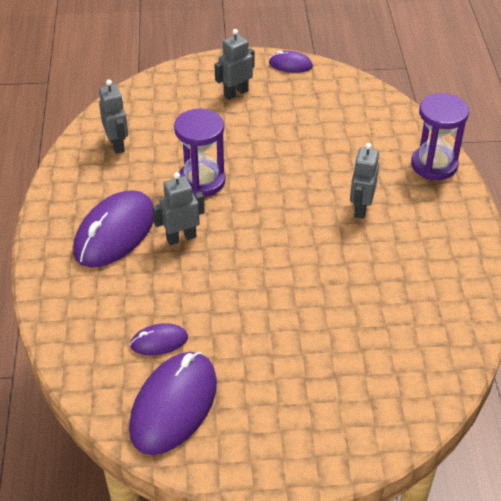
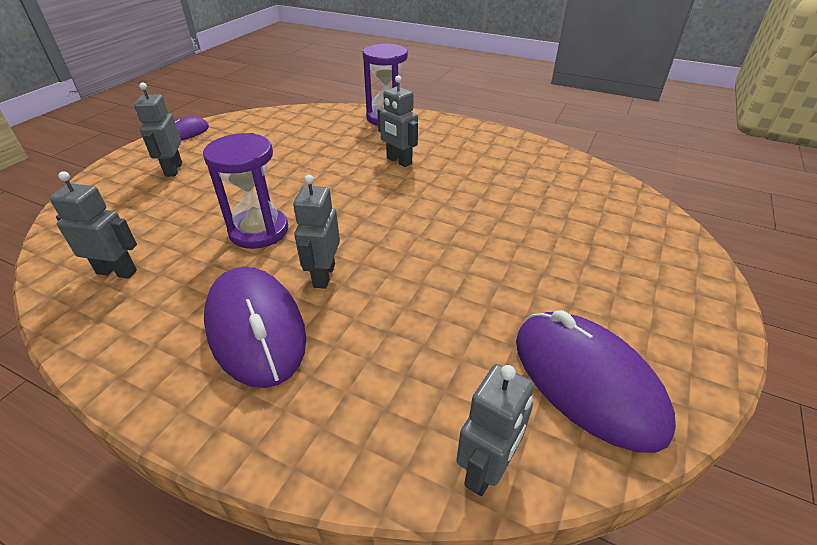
camera: 60 degrees left, 5 degrees down
(82, 375) = (486, 469): none -> grey robot
(159, 342) = (472, 356): purple mouse -> none

